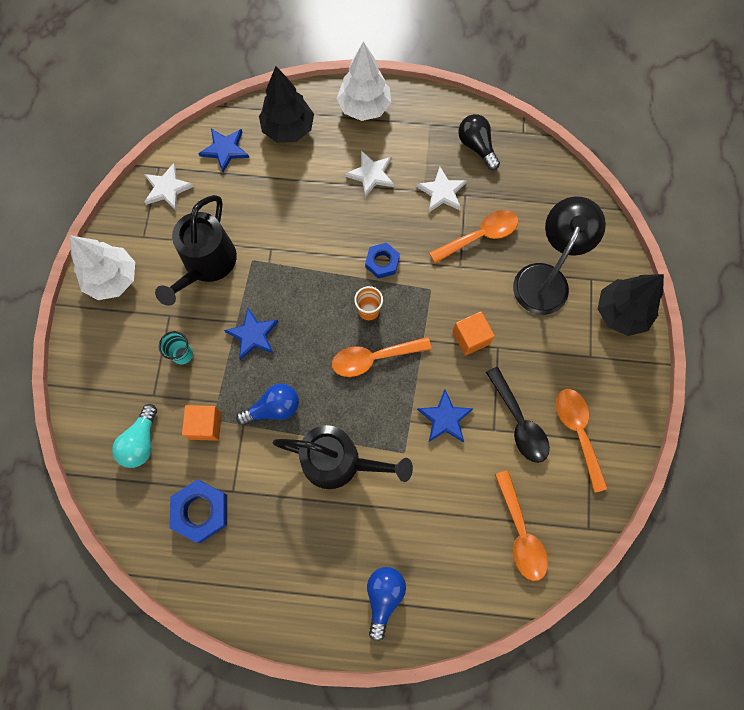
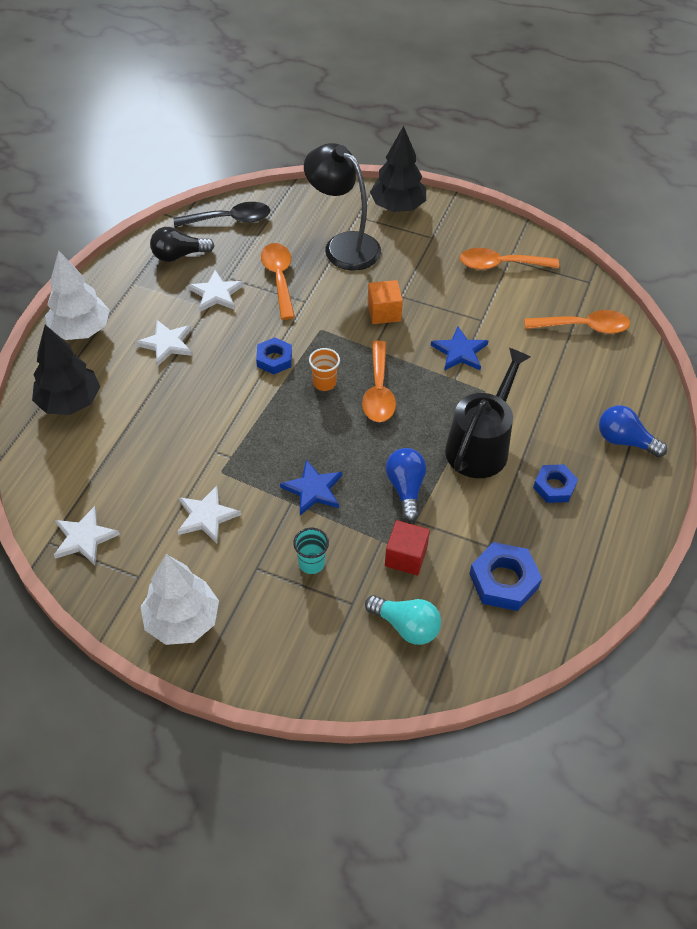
camera: 75 degrees left, 20 degrees down
(205, 425) = (406, 557): orange cube -> red cube
(207, 264) = (206, 516): black watering can -> white star
(225, 150) = (63, 468): blue star -> none
(310, 537) = (554, 486): none -> blue nut
(519, 422) = (479, 301): black spoon -> black spoon (230, 219)

